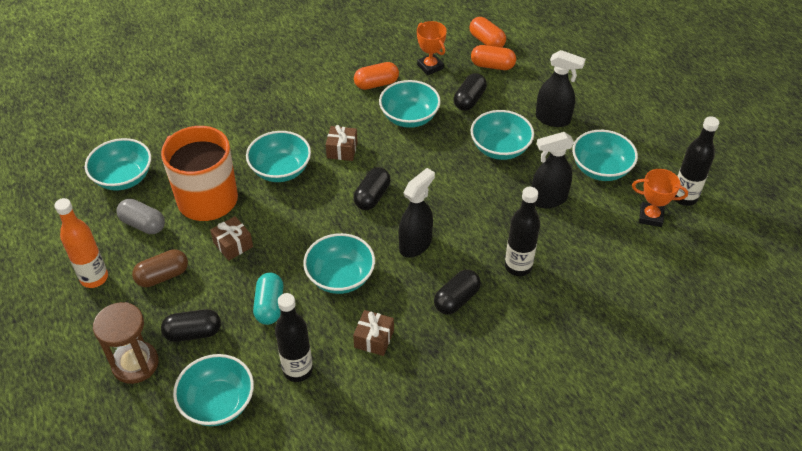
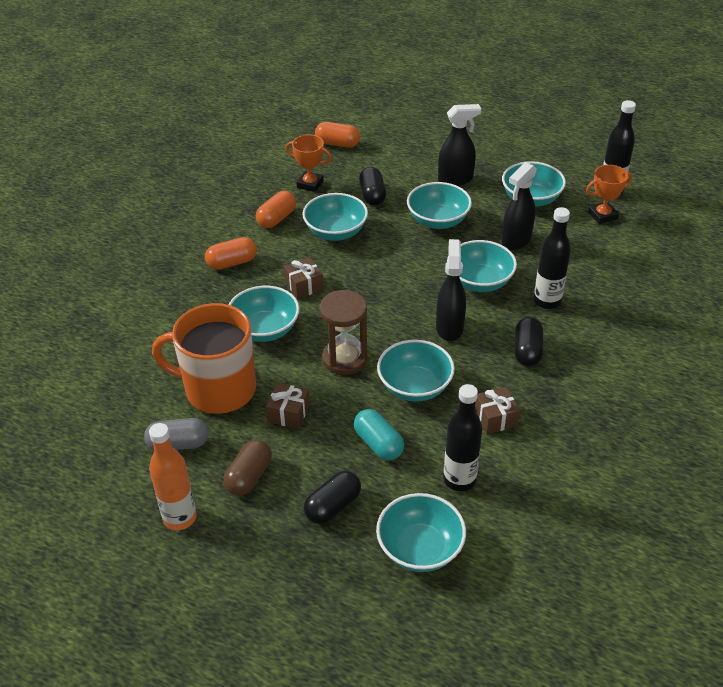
camera: 35 degrees left, 5 degrees down
(123, 178) = (111, 415): turquoise bowl -> turquoise bowl (479, 282)
(135, 364) = (306, 565): brown hourglass -> brown hourglass (345, 359)
(372, 196) = (372, 309): black capsule -> none
(492, 66) = (363, 160): orange capsule -> orange capsule (232, 263)

